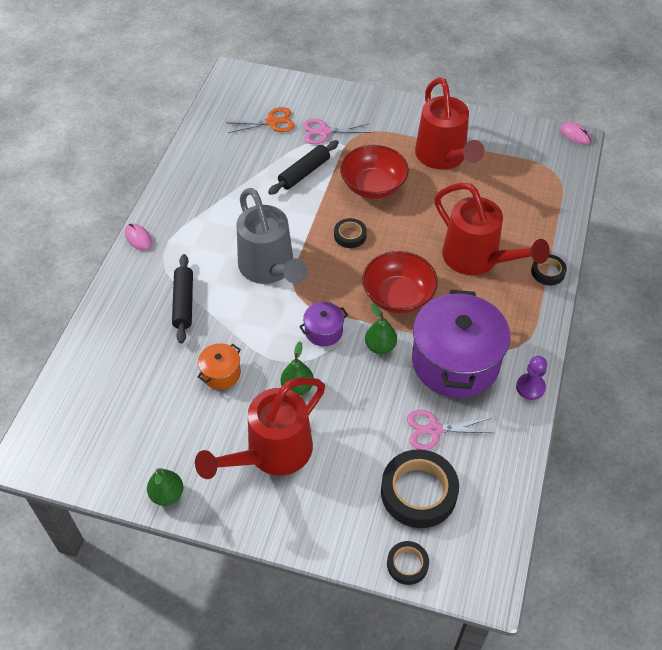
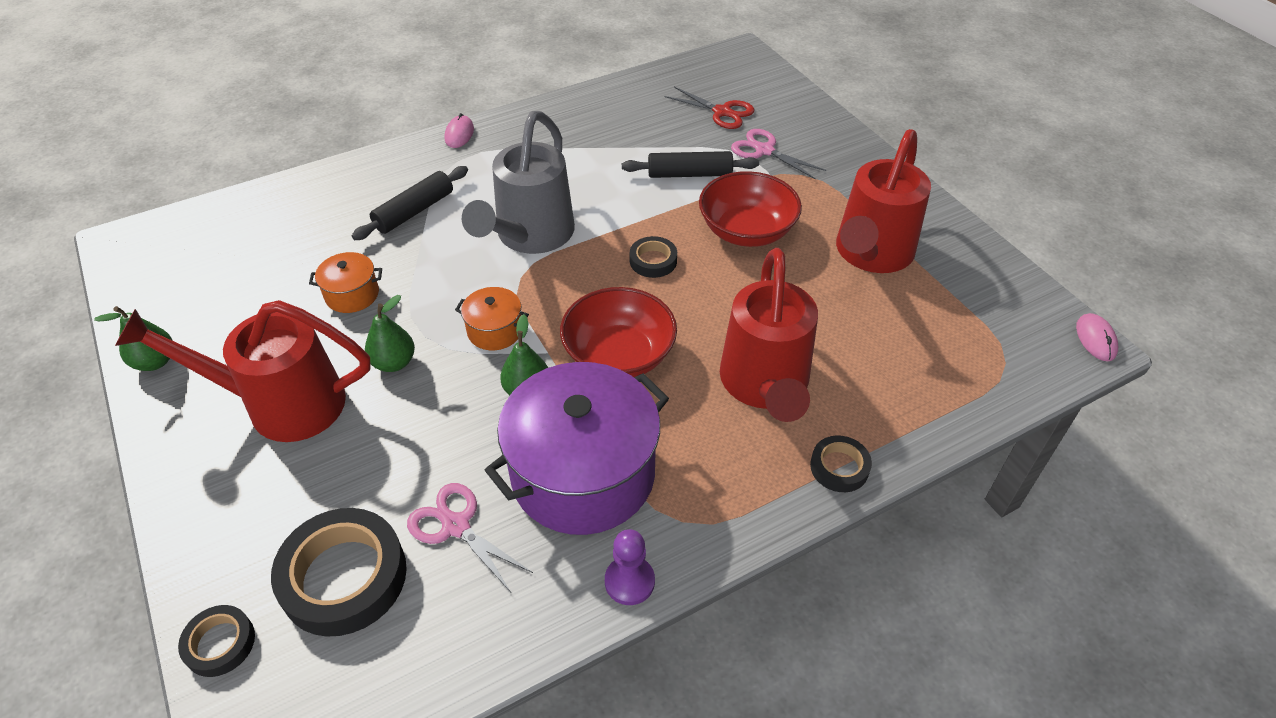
camera: 45 degrees right, 5 degrees down
(272, 122) = (722, 112): orange scissors -> red scissors
(323, 331) = (495, 330): purple pot -> orange pot

